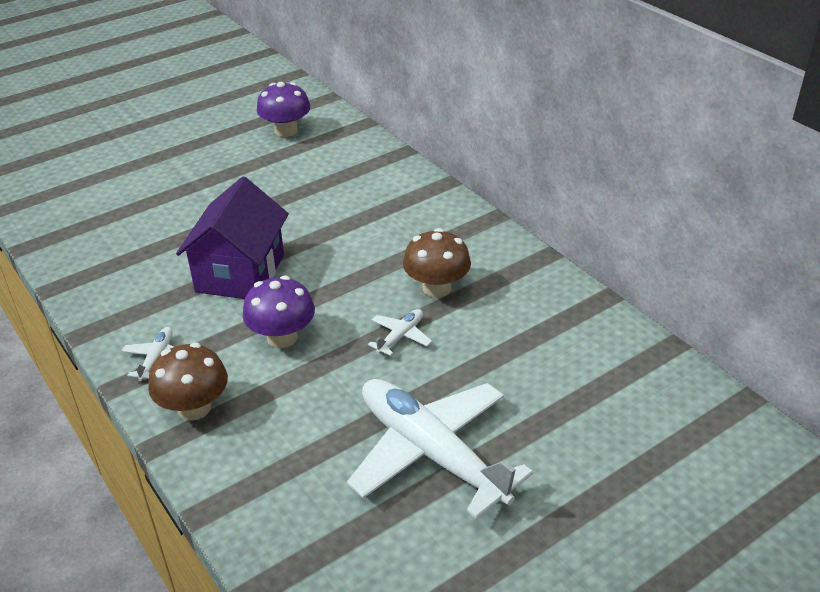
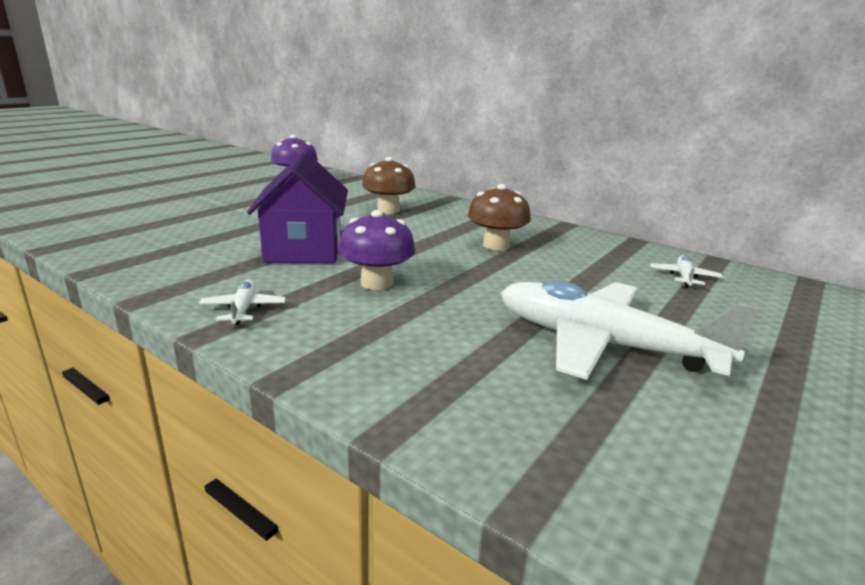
camera: 20 degrees left, 15 degrees down
(194, 408) = (312, 341): brown mushroom -> brown mushroom (388, 210)
(400, 336) = (492, 273): white plane -> white plane (683, 277)

